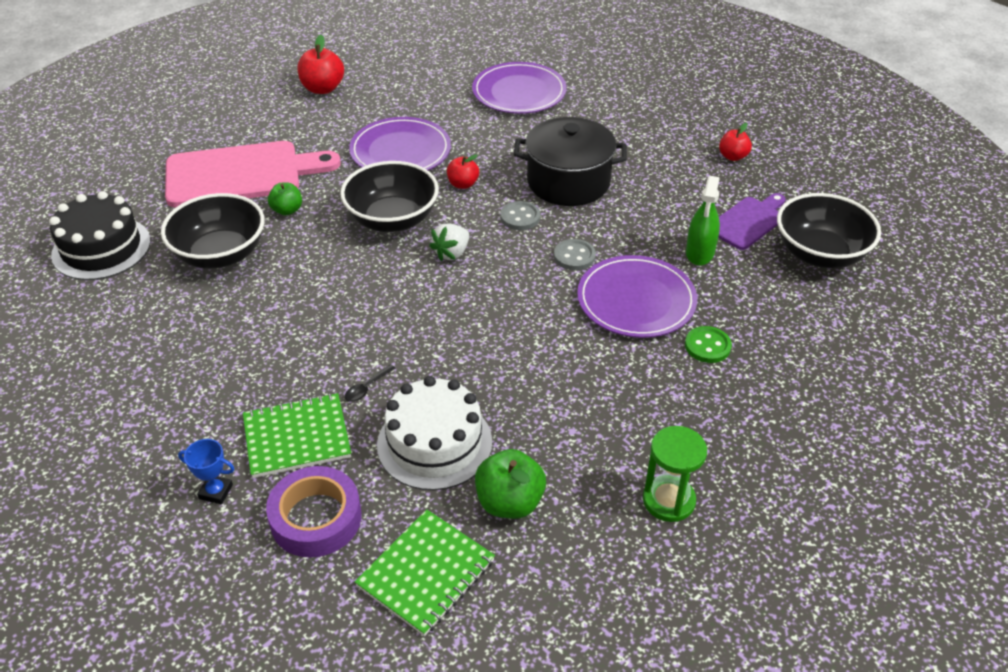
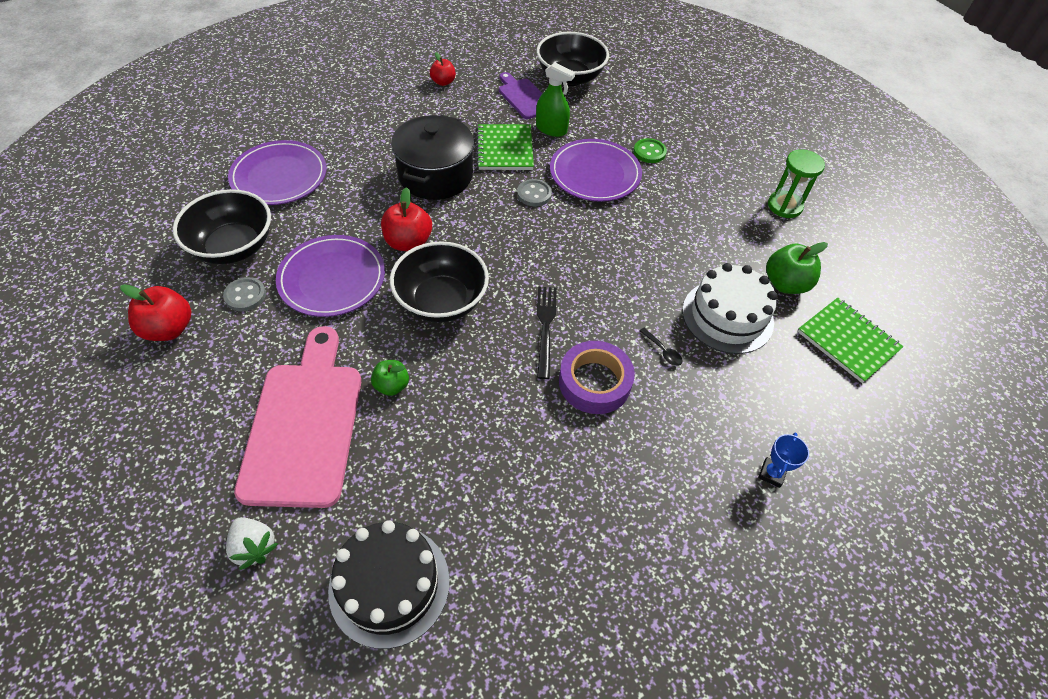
camera: 80 degrees left, 10 degrees up
(220, 254) = (445, 453): black bowl -> black bowl (233, 247)
(297, 437) = (714, 407): green notebook -> green notebook (504, 149)
(316, 518) = (800, 402): purple tape -> purple tape (594, 382)
(378, 293) = (545, 327): none -> black fork
(451, 253) = (505, 267): white strawberry -> white strawberry (254, 547)
(463, 184) = (408, 242): red apple -> red apple, size x1.58
(520, 217) = (472, 215): grey button -> grey button (245, 295)

